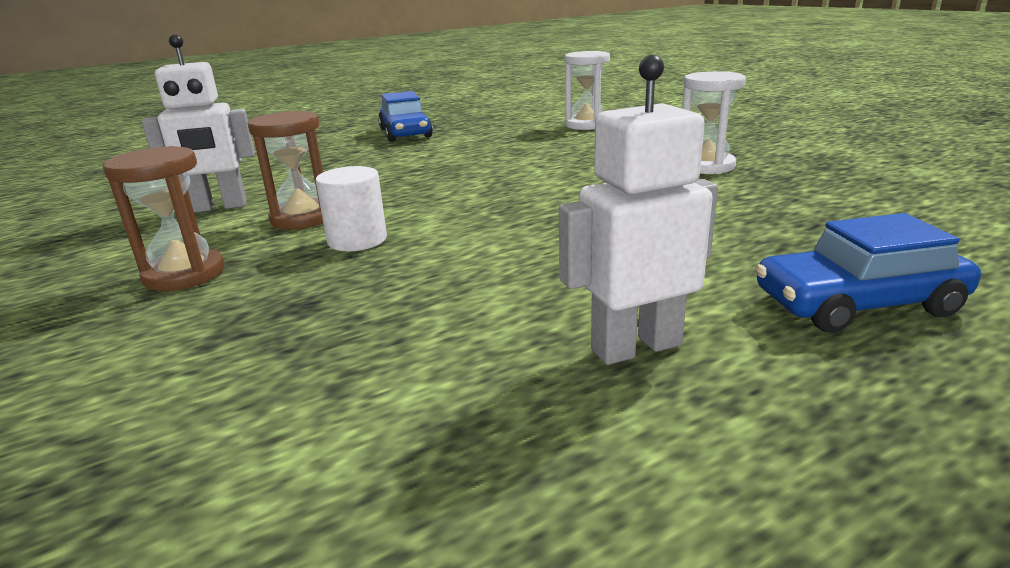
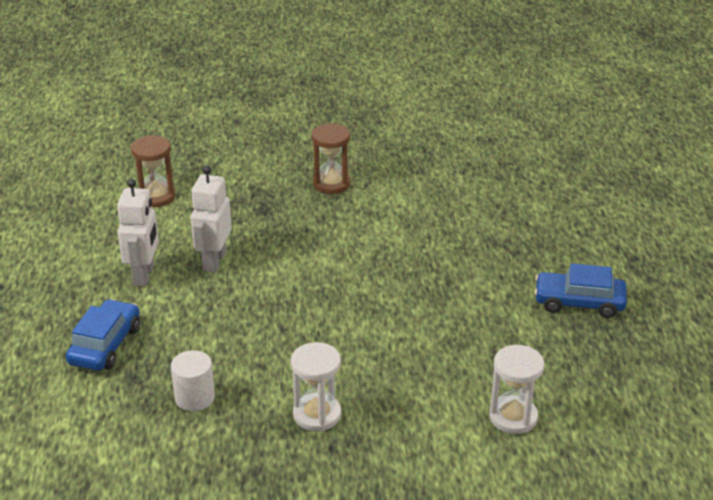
camera: 115 degrees right, 10 degrees up
(219, 207) = (433, 197): white robot -> white robot (214, 261)
(303, 218) = (381, 222): brown hourglass -> brown hourglass (156, 196)
(357, 240) = (325, 234): white cylinder -> white cylinder (194, 397)

